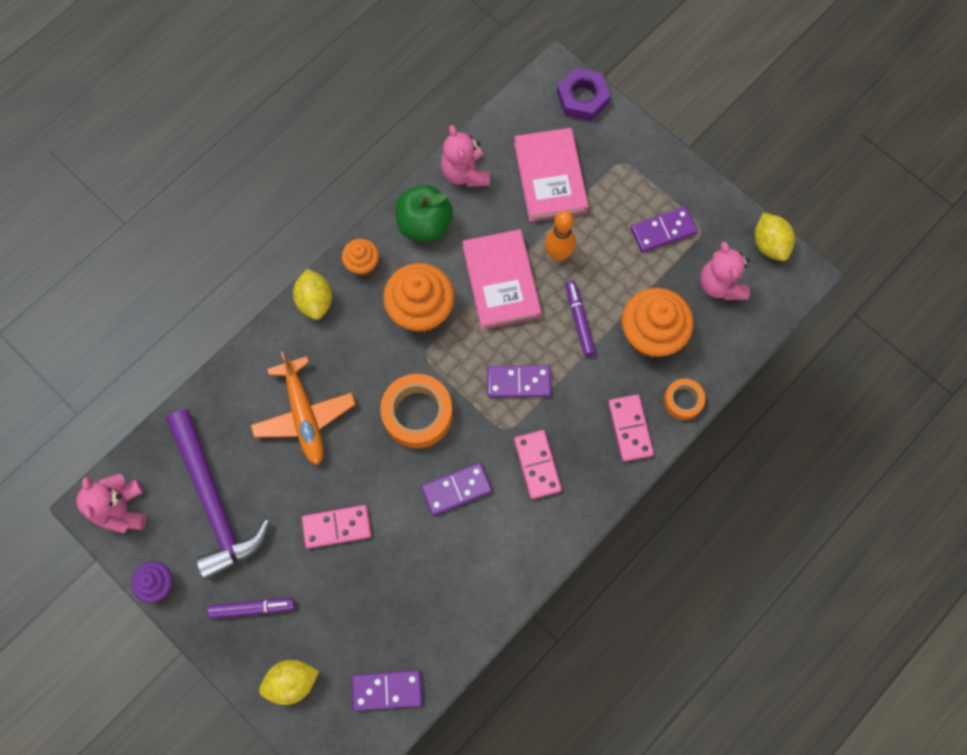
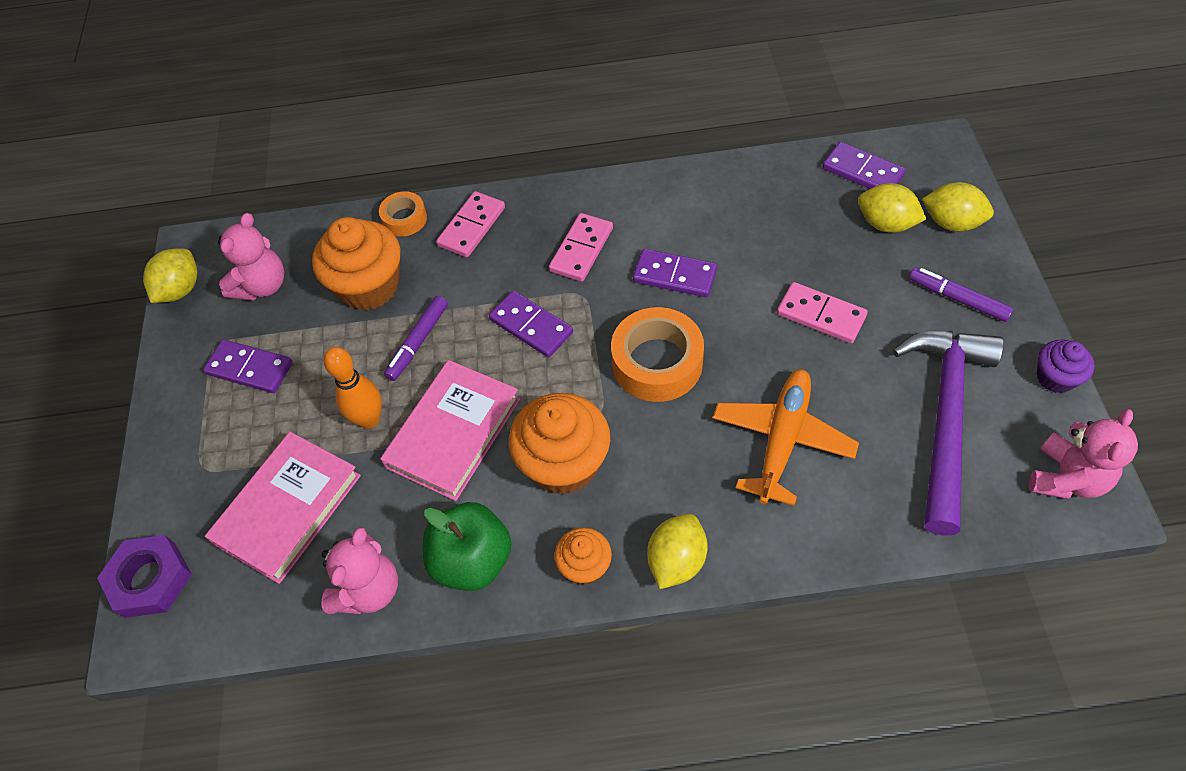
camera: 135 degrees left, 15 degrees down
(339, 646) = (886, 224): none -> yellow lemon

